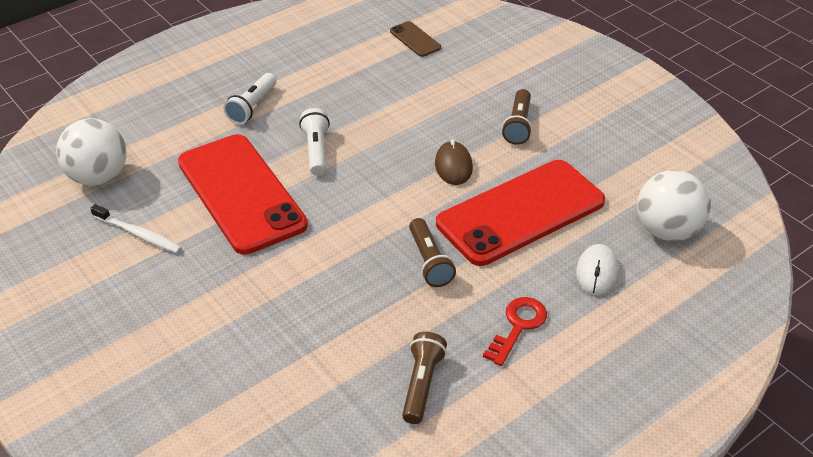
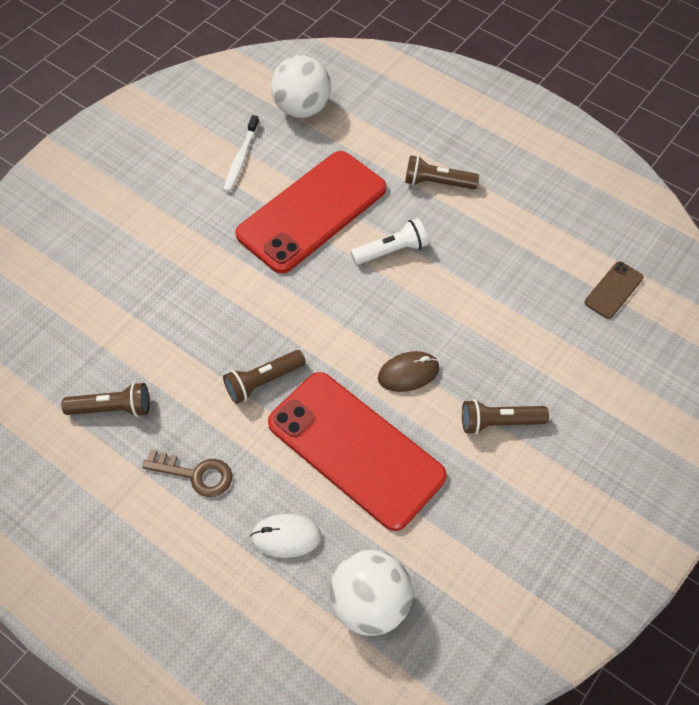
camera: 75 degrees right, 15 degrees up
(252, 106) = (437, 183): white flashlight -> brown flashlight
(518, 326) = (195, 474): red key -> brown key

